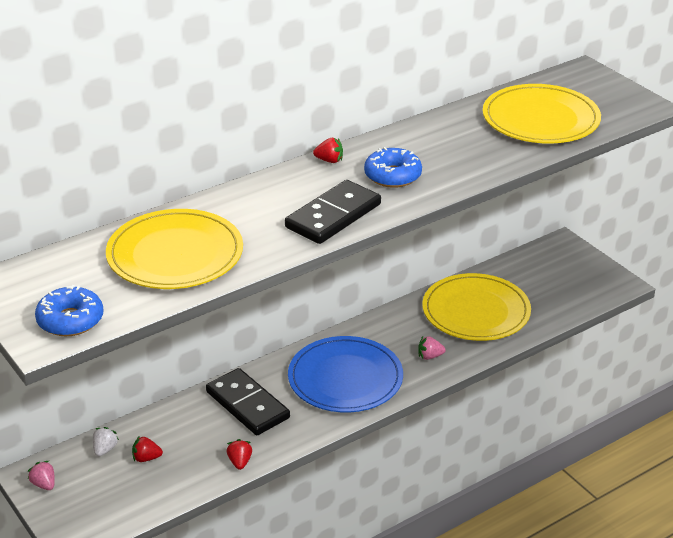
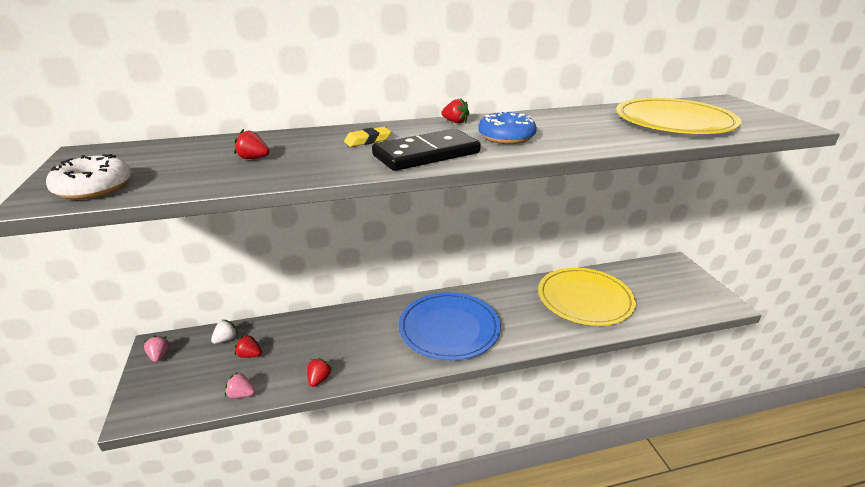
camera: 20 degrees right, 5 degrees down
(70, 320) = (94, 188): blue donut -> white donut
(175, 254) = (253, 158): yellow plate -> red strawberry
(248, 405) = (358, 331): black domino -> none
(263, 207) = (368, 140): none -> yellow eraser
(430, 356) = (530, 327): pink strawberry -> pink strawberry (241, 394)

